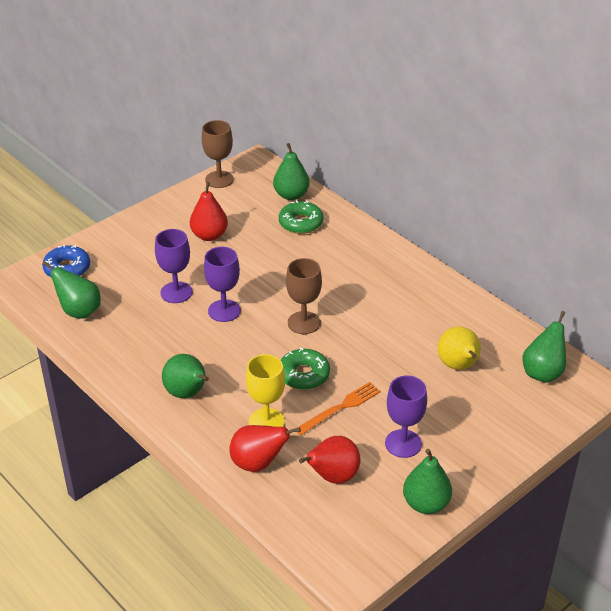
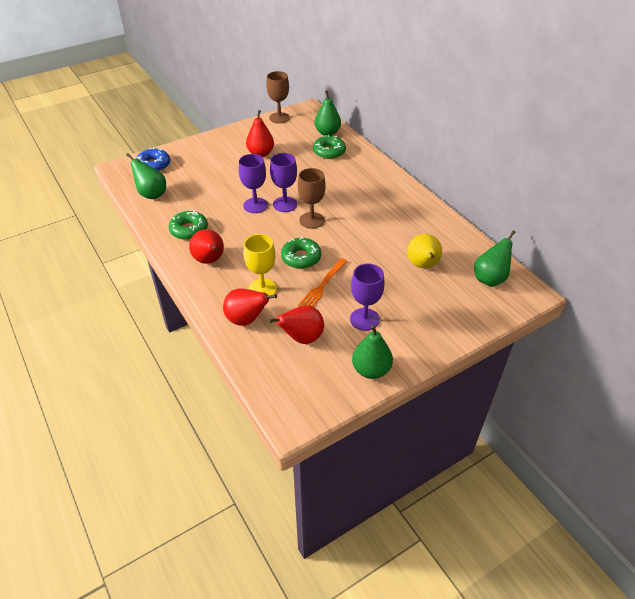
camera: 10 degrees right, 5 degrees up
(146, 355) = (189, 230): none -> green donut
(176, 292) = (225, 189): purple goblet -> purple goblet (285, 204)
(187, 393) = (210, 260): green pear -> red pear
(340, 408) = (322, 285): orange fork -> orange fork turned 150 degrees clockwise

